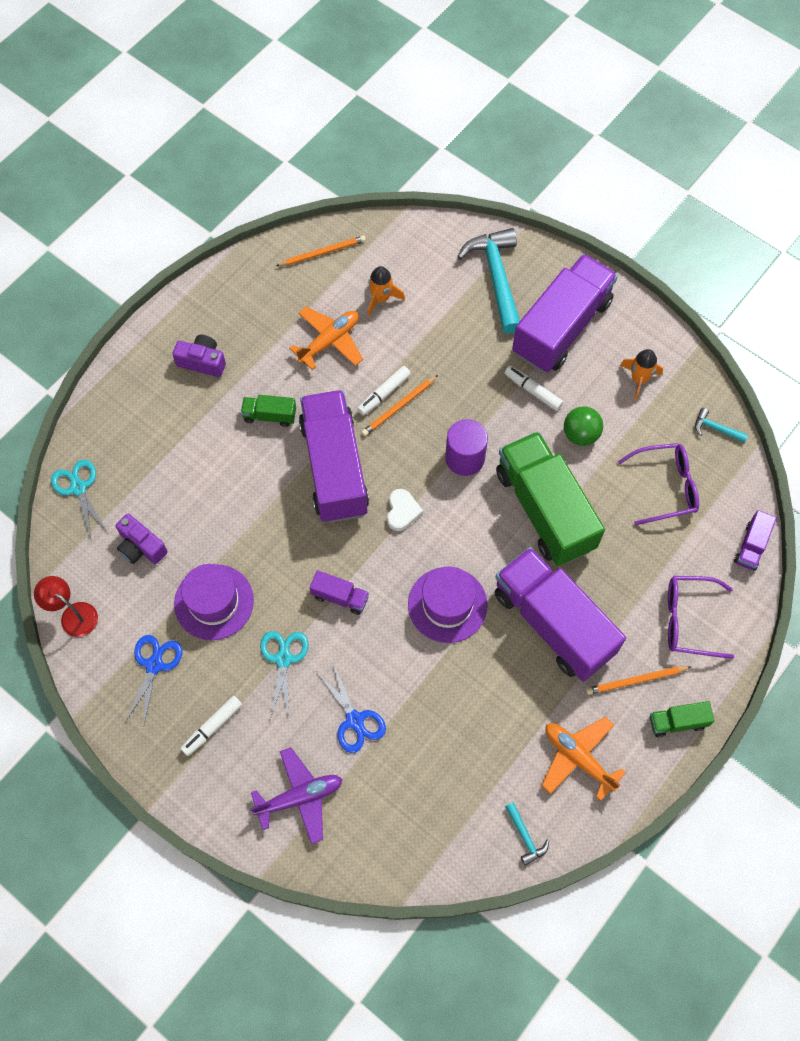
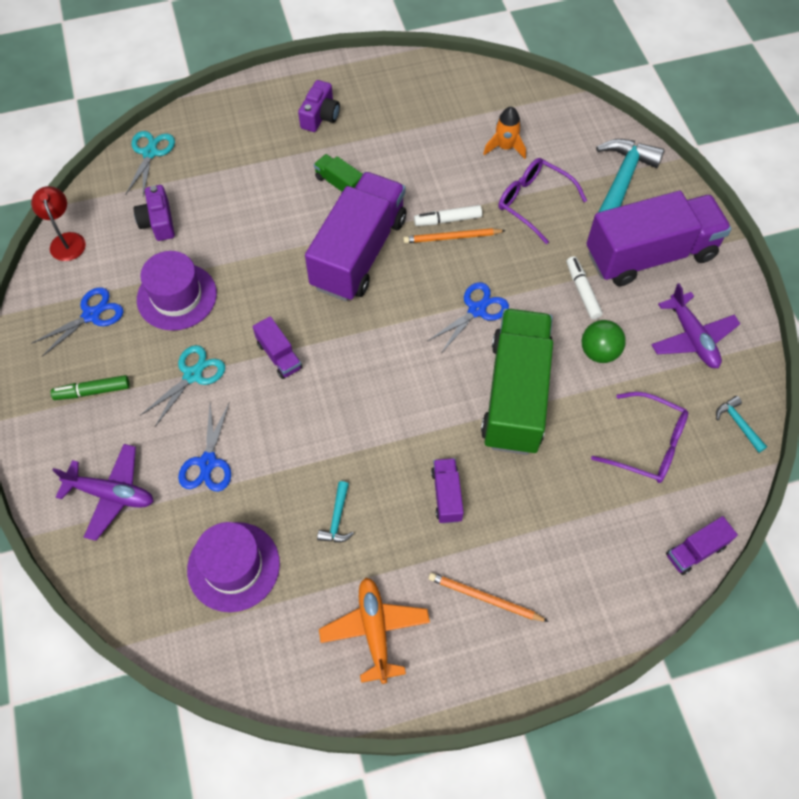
camera: 35 degrees right, 5 degrees down
(202, 361) = (320, 116): purple camera -> purple camera turned 60 degrees clockwise
(212, 727) = (93, 391): white marker -> green marker
(322, 253) = (483, 88): orange pencil -> none
(329, 341) = (435, 156): orange plane -> none
(402, 511) = (387, 320): white heart -> none
(447, 604) = (364, 419): purple hat -> purple hat (233, 566)
(465, 458) = (477, 310): purple cylinder -> blue scissors
(525, 837) = (270, 667): turquoise hammer -> turquoise hammer (337, 519)
(553, 623) = (446, 495): purple truck -> purple truck, size x0.42
(639, 379) = (692, 338): orange rocket -> purple plane
(677, 722) = (496, 664): green truck -> none
(689, 620) = (580, 578): purple glasses -> purple glasses (534, 203)

